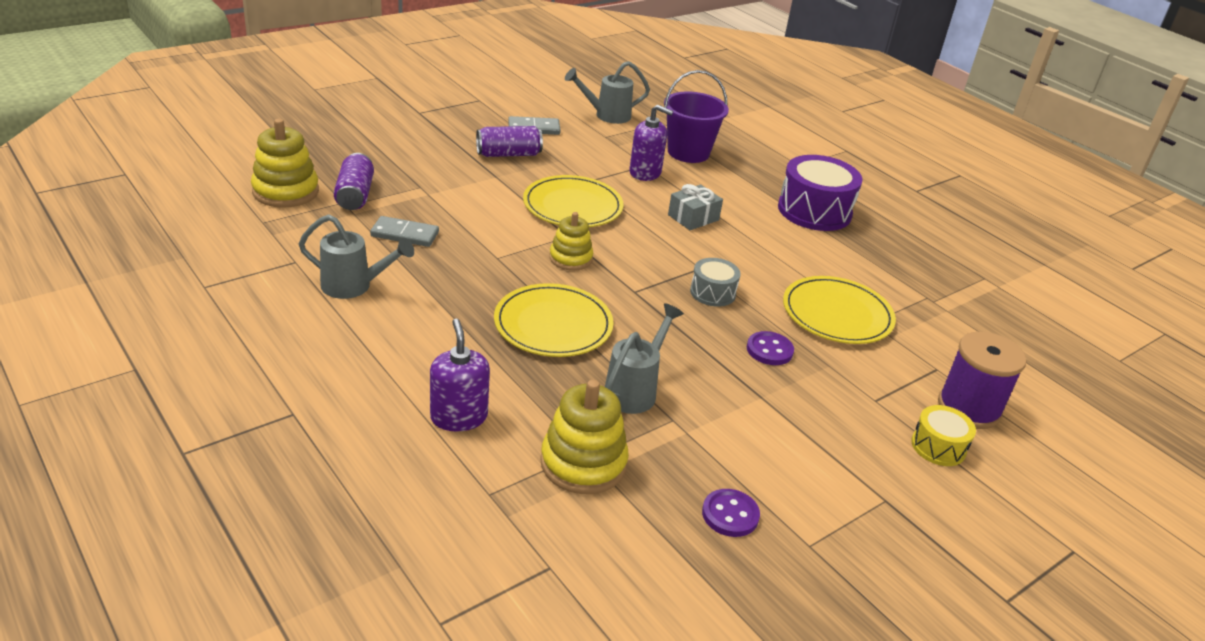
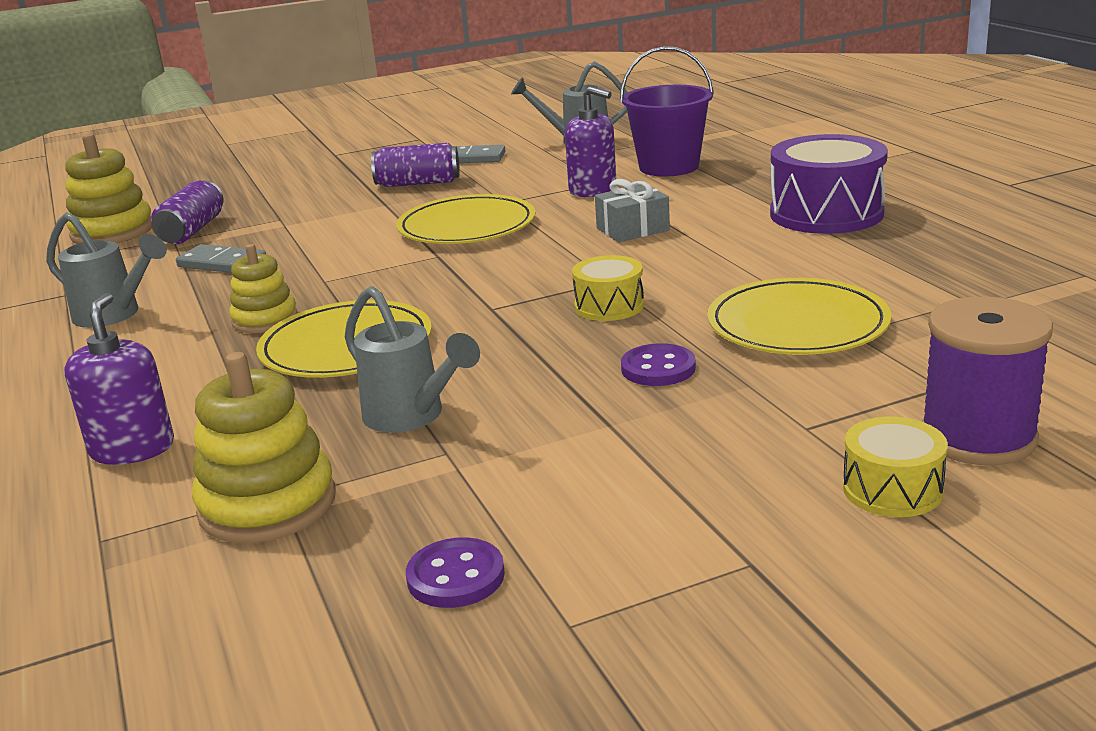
camera: 20 degrees right, 10 degrees down
(570, 258) = (424, 278): yellow stacking toy -> yellow stacking toy (265, 320)
(635, 390) = (412, 417): grey watering can -> grey watering can turned 90 degrees clockwise
(712, 292) = (609, 306): grey drum -> yellow drum

